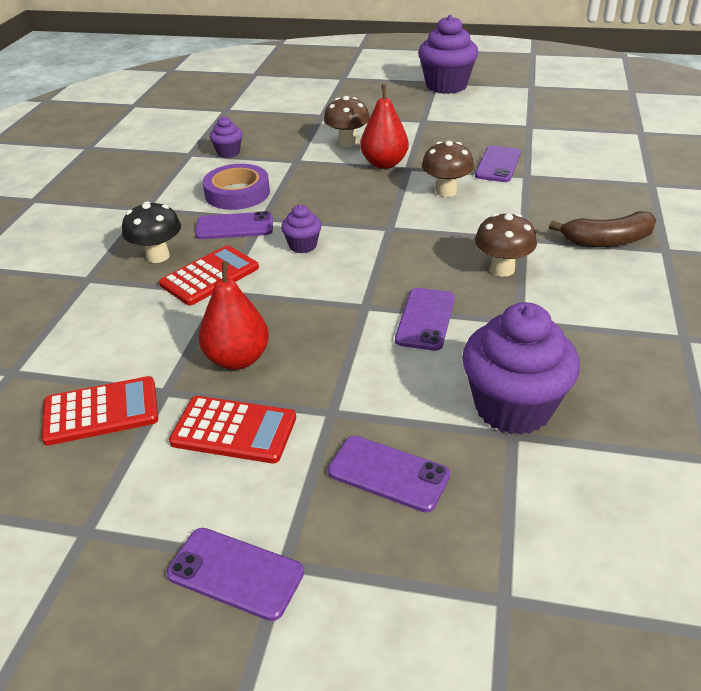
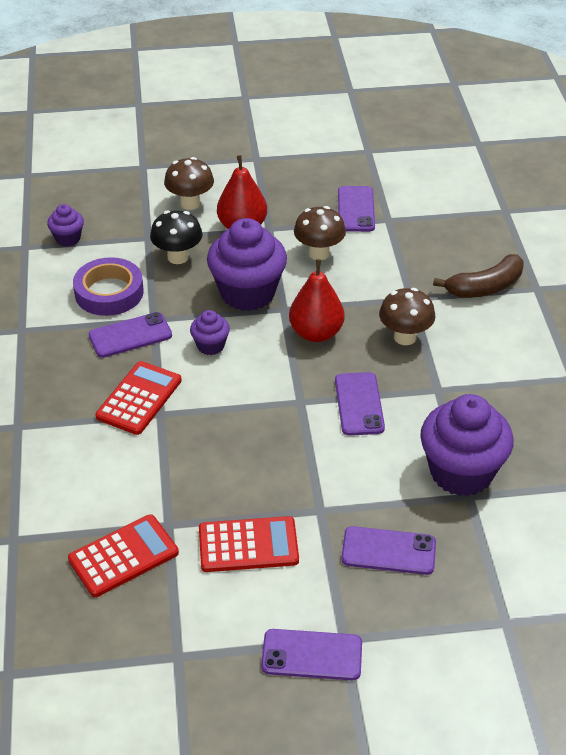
camera: 20 degrees left, 5 degrees up
(158, 256) = (73, 386): black mushroom -> black mushroom (178, 257)
(237, 359) = (215, 479): red pear -> red pear (316, 333)
(446, 86) = (260, 102): purple cupcake -> purple cupcake (247, 293)

